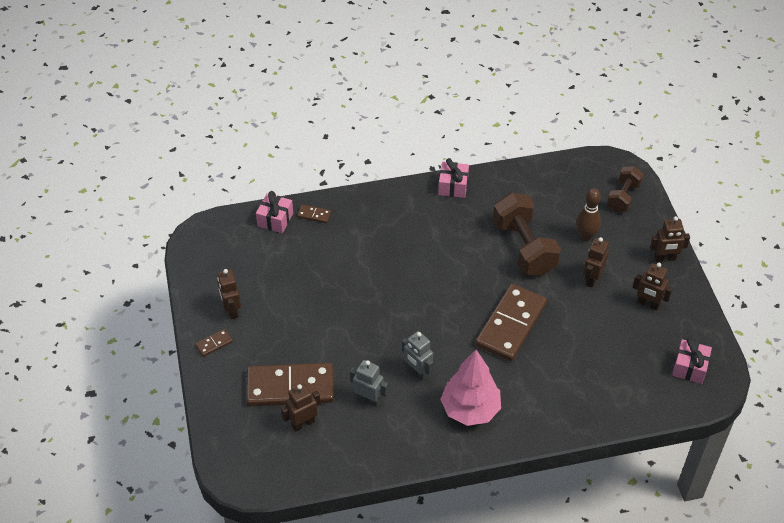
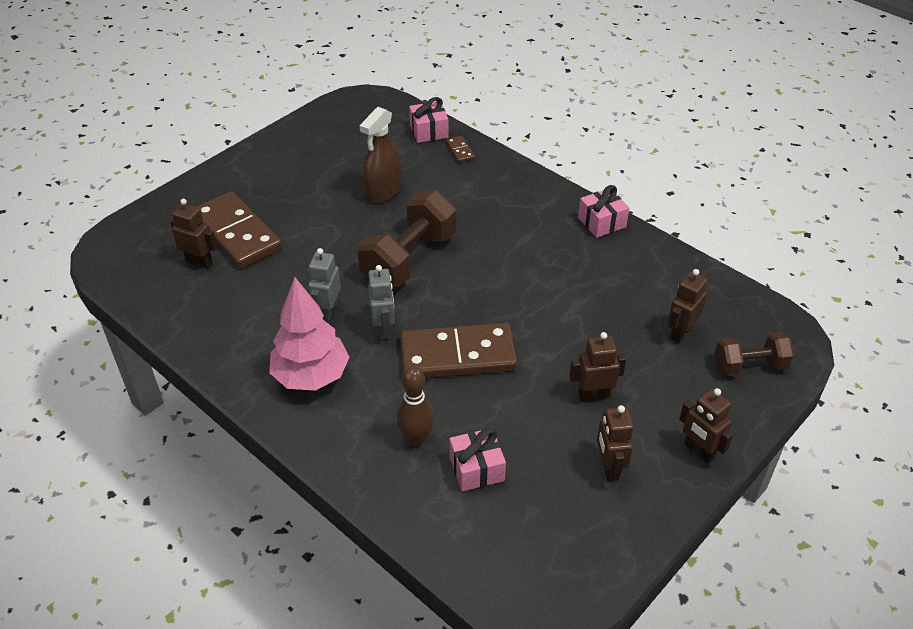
camera: 55 degrees right, 5 degrees down
(214, 344) = (249, 164): brown domino -> none
(231, 310) = (297, 156): brown robot -> brown robot (680, 332)
(319, 280) = (383, 190): none -> brown spray bottle
(368, 400) = (263, 293): grey robot -> grey robot (384, 328)
(524, 248) = (577, 315): brown dumbbell -> brown dumbbell (409, 259)
(585, 236) = (651, 360): brown bowling pin -> brown bowling pin (416, 438)
(689, 367) = (548, 560): pink gift -> pink gift (476, 468)

